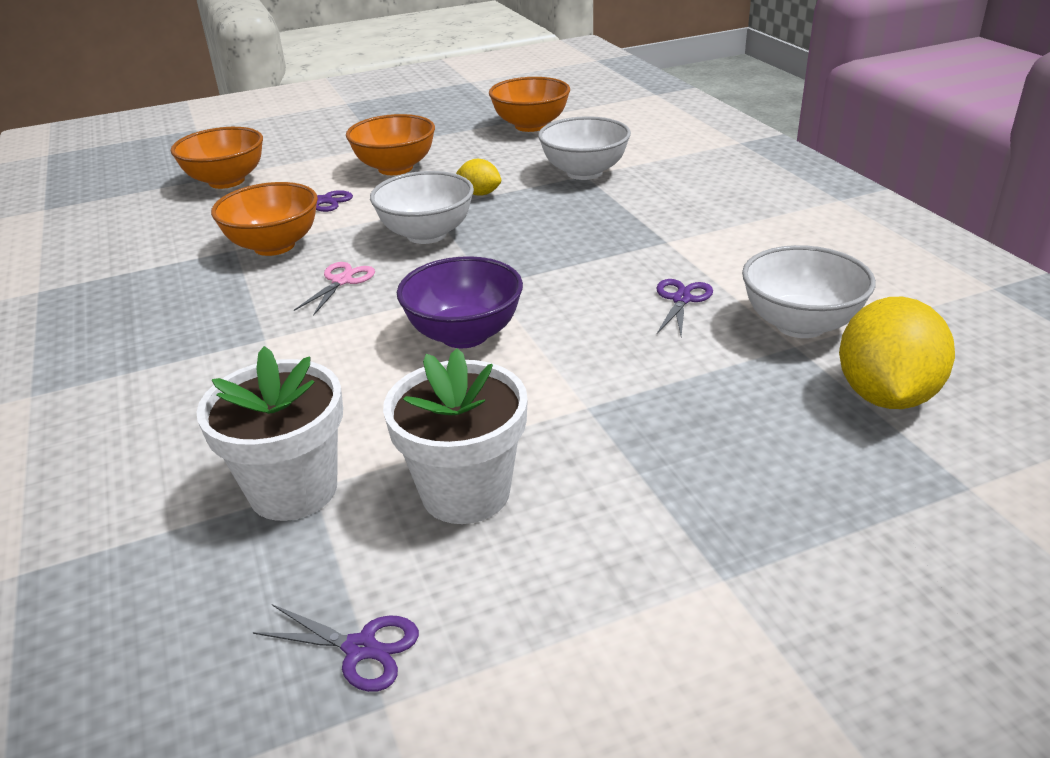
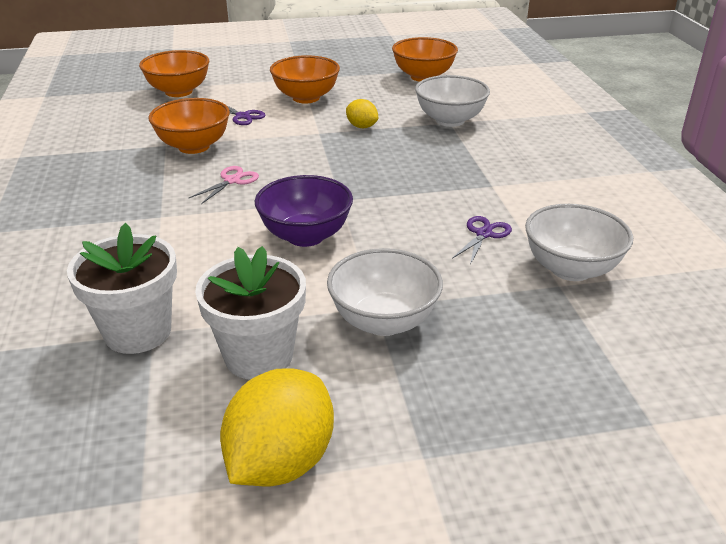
camera: 10 degrees right, 0 degrees up
(361, 648) = (140, 455): purple scissors -> none
(427, 234) = (308, 153): white bowl -> white bowl (384, 321)
(885, 395) = (615, 337): yellow lemon -> yellow lemon (281, 461)

